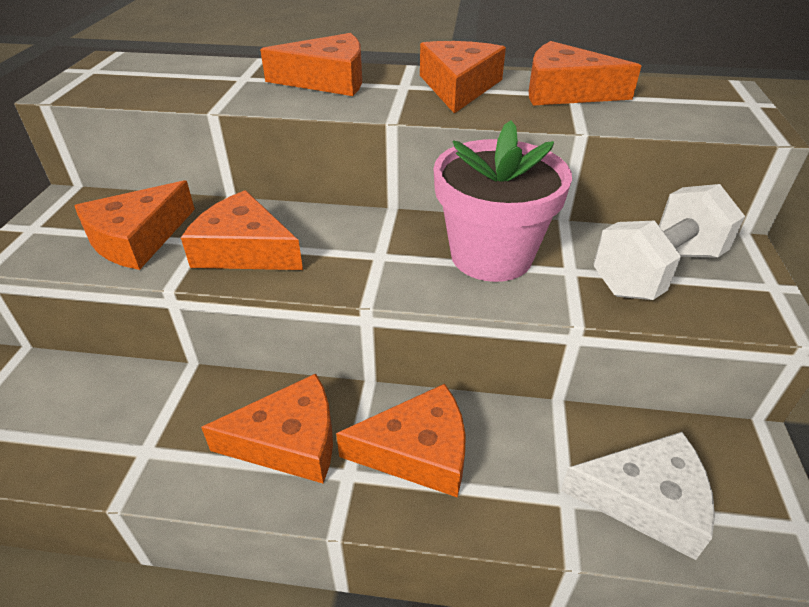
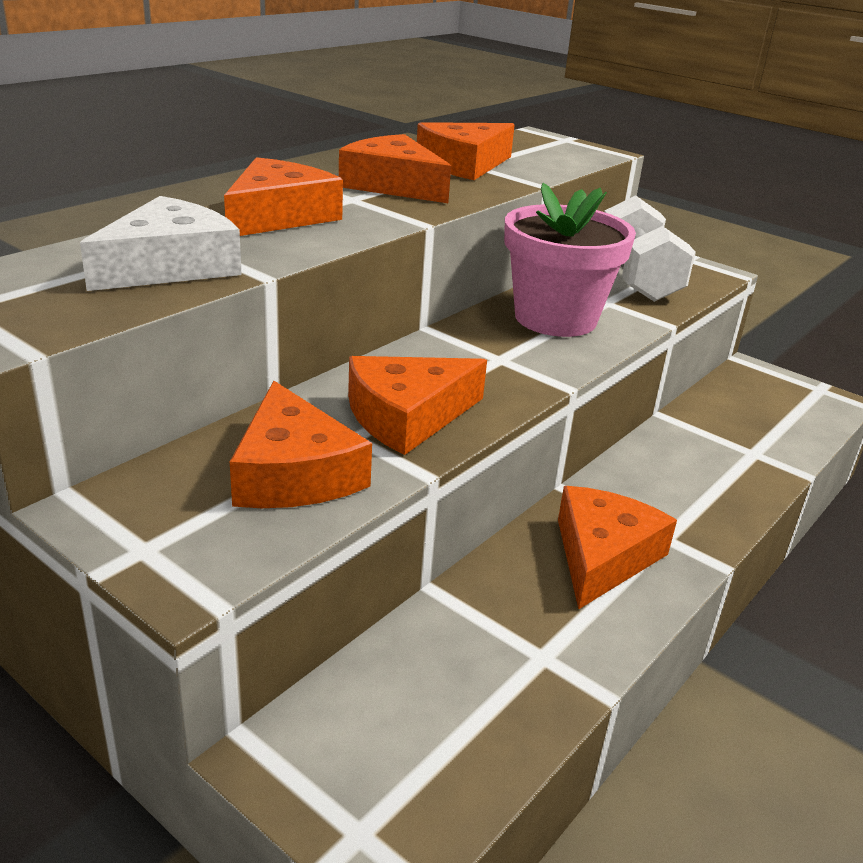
camera: 60 degrees left, 10 degrees down
(418, 451) = (665, 494): orange cheese -> none
(646, 500) = (772, 425): white cheese -> white cheese (170, 266)

